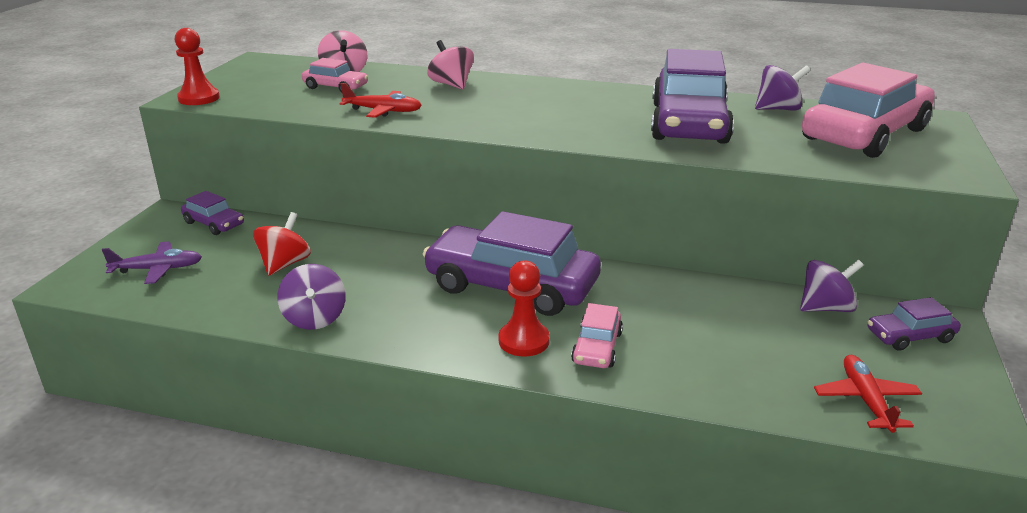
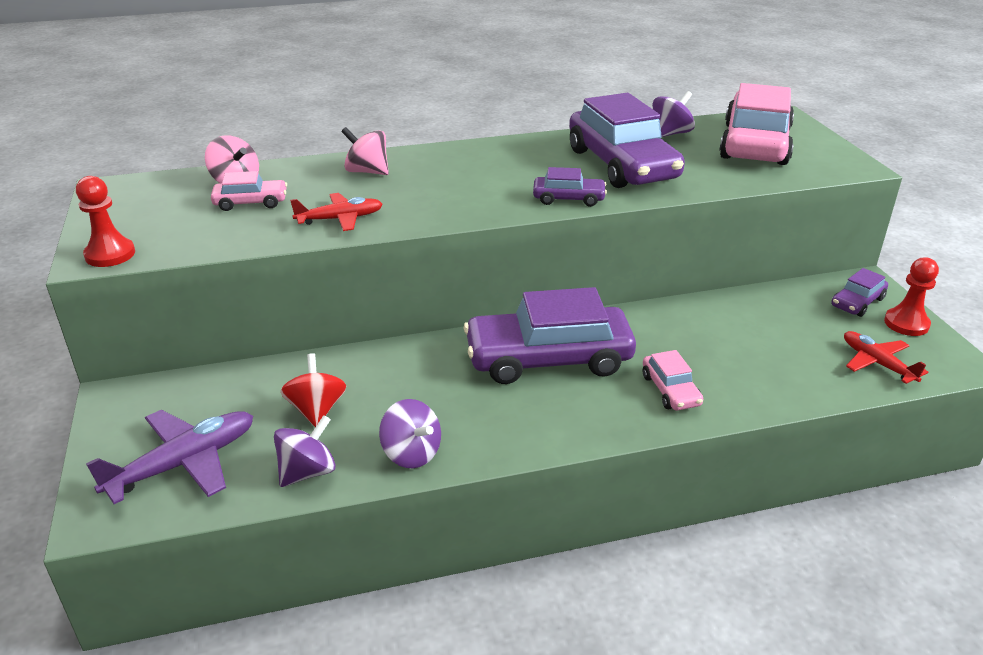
camera: 30 degrees left, 5 degrees up
(157, 269) = (183, 464): purple plane -> purple plane, size x1.55
(214, 224) = (184, 392): purple car -> purple car (568, 199)
(524, 341) = (611, 406): red pawn -> red pawn (906, 323)
(825, 308) = (788, 298): purple spinning top -> purple spinning top (307, 472)

